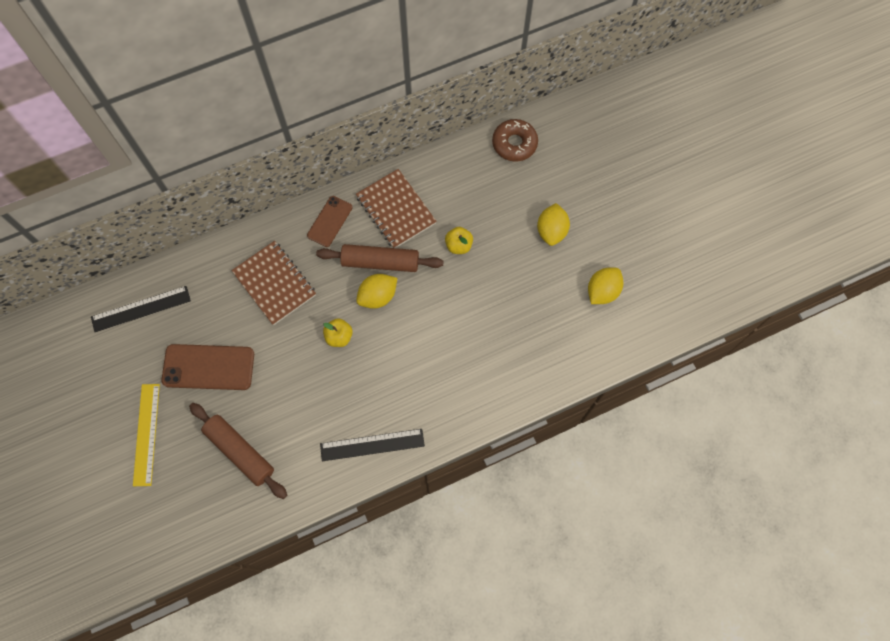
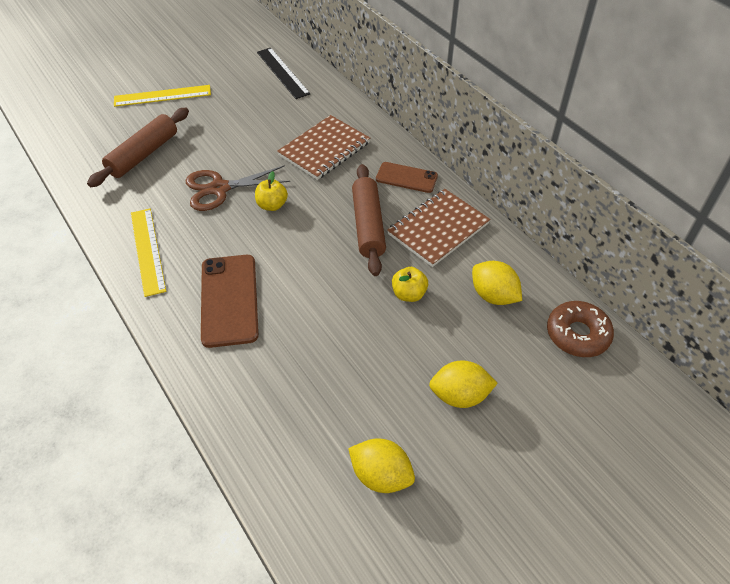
camera: 80 degrees right, 20 degrees down
(208, 367) = (229, 121): brown phone -> brown phone (229, 300)
(306, 381) = (219, 188): none -> brown scissors
(372, 444) = (148, 250): black ruler -> yellow ruler
(378, 296) = (325, 229): yellow lemon -> yellow lemon (493, 295)

